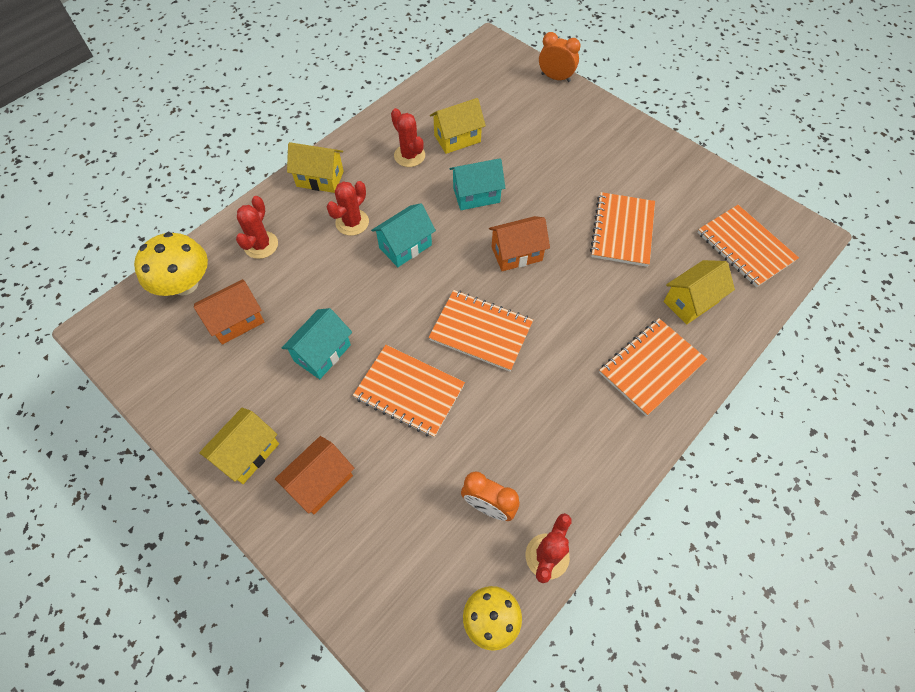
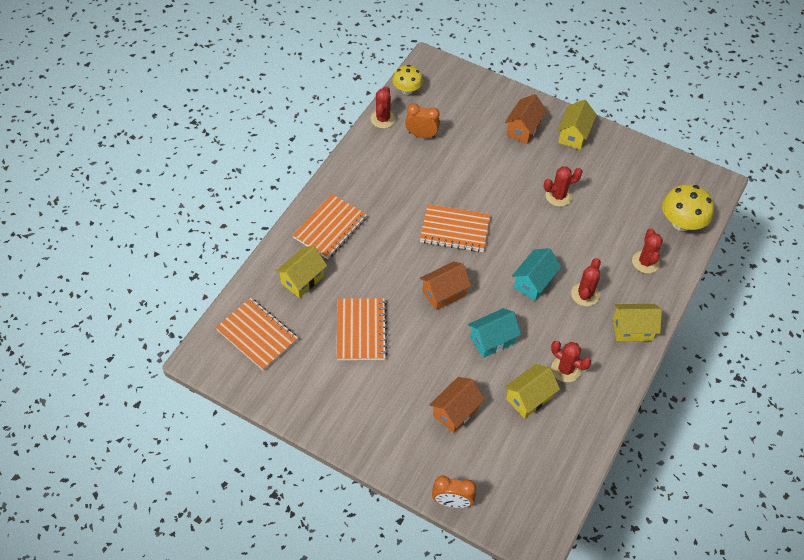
camera: 165 degrees right, 5 degrees down
(236, 321) = (628, 205): orange house -> orange house (455, 411)
(322, 353) = (558, 196): turquoise house -> red cactus
(409, 391) = (490, 184): orange notebook -> none

